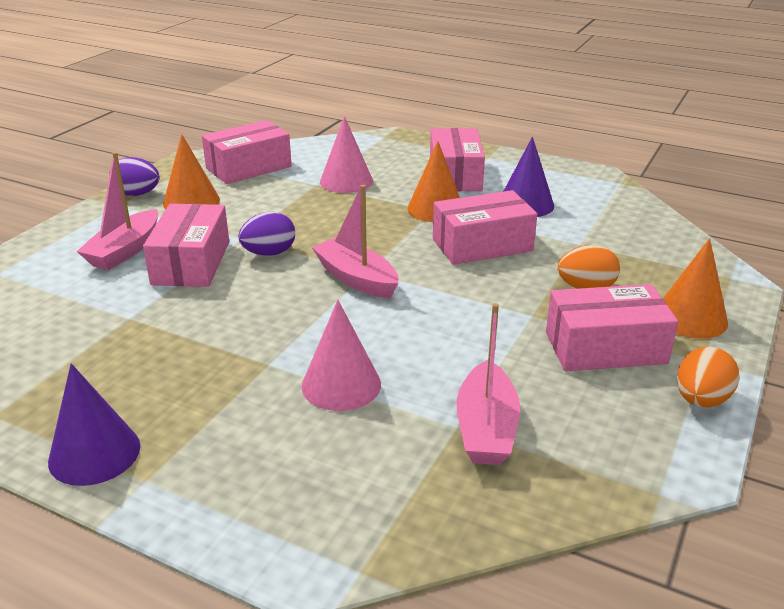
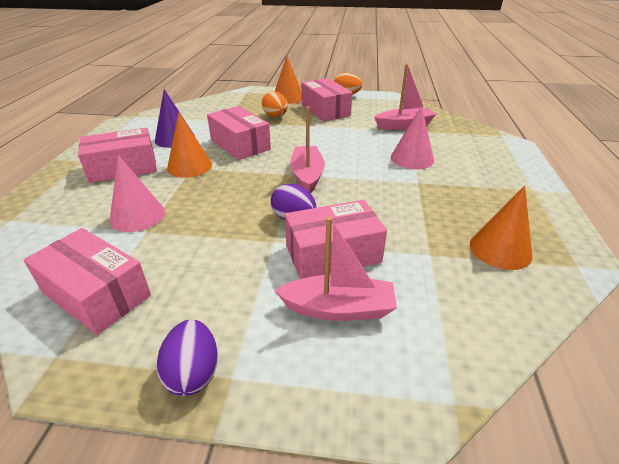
camera: 110 degrees left, 5 degrees up
(94, 453) = (543, 211): purple cone -> none
(191, 201) = (205, 306): orange cone -> orange cone (500, 249)
(356, 279) = (307, 175): pink boat -> pink boat turned 150 degrees clockwise

